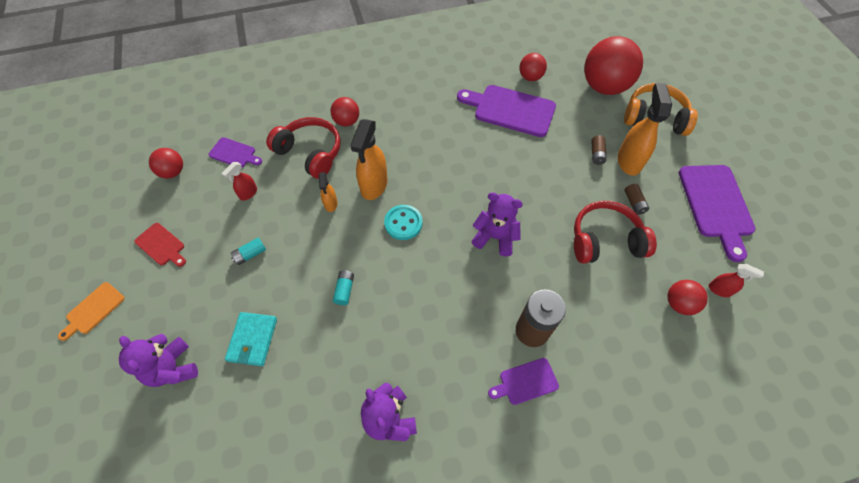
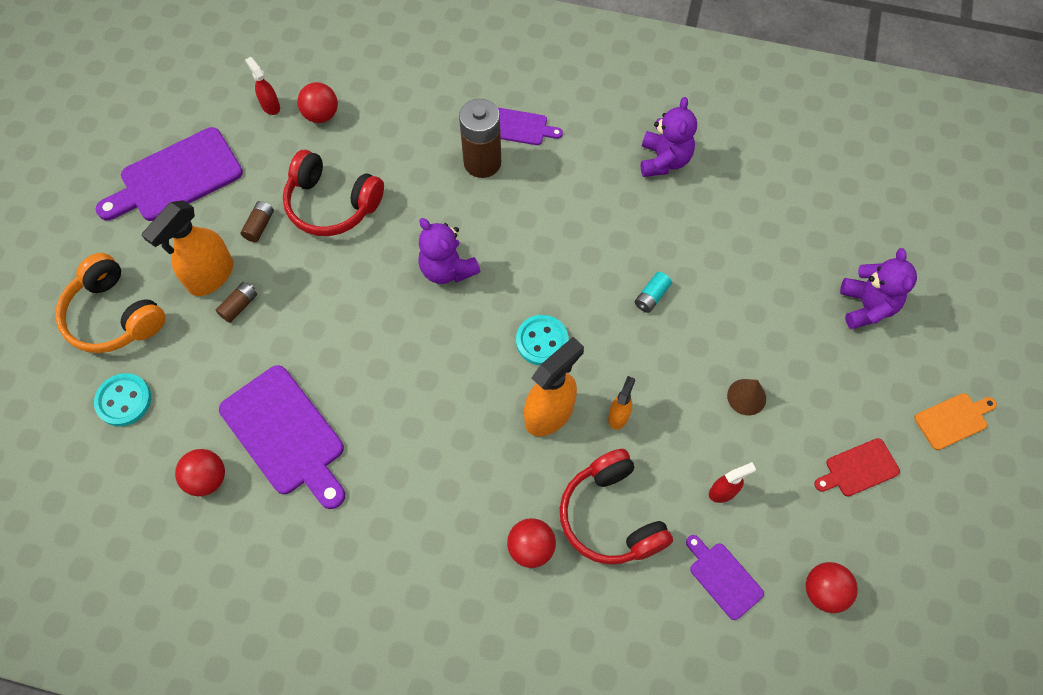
camera: 150 degrees left, 5 degrees up
(161, 245) = (858, 469): red cutting board -> red cutting board turned 90 degrees counterclockwise
(250, 254) = (746, 397): turquoise battery -> brown cone
(253, 340) = (773, 294): turquoise wallet -> none
(604, 87) = (124, 400): red ball -> turquoise button
(716, 205) = (176, 177): purple cutting board -> purple cutting board turned 150 degrees counterclockwise

